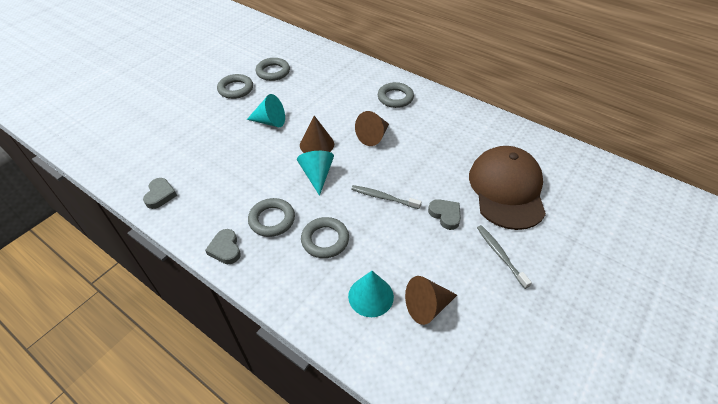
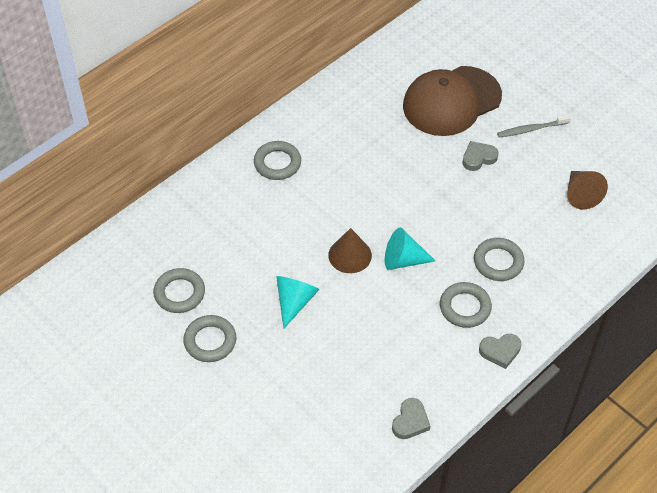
camera: 80 degrees left, 5 degrees up
(160, 195) = (410, 421): grey heart -> grey heart turned 105 degrees clockwise
(371, 296) = (567, 234): turquoise cone -> none
(373, 136) = (347, 197): brown cone -> none
(383, 197) = (447, 204): grey toothbrush -> none
(506, 189) = (451, 101): brown cap -> brown cap turned 45 degrees counterclockwise

